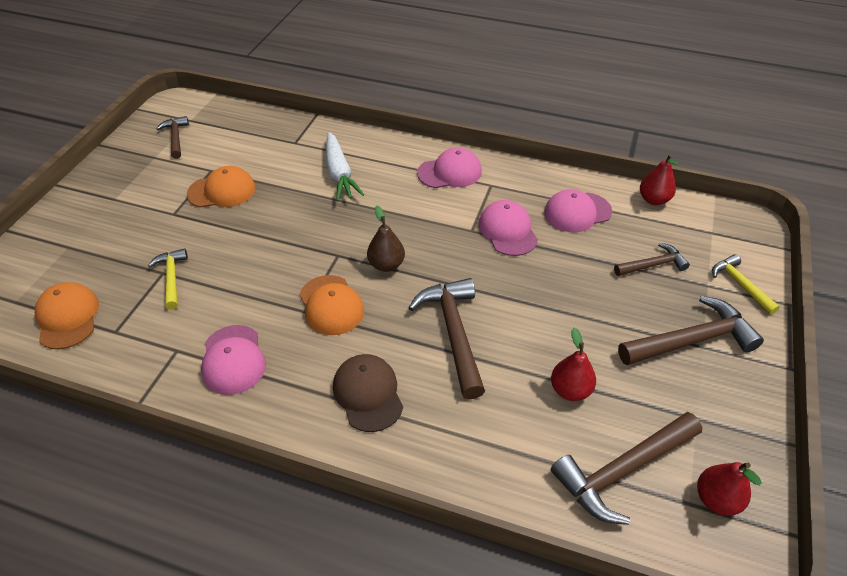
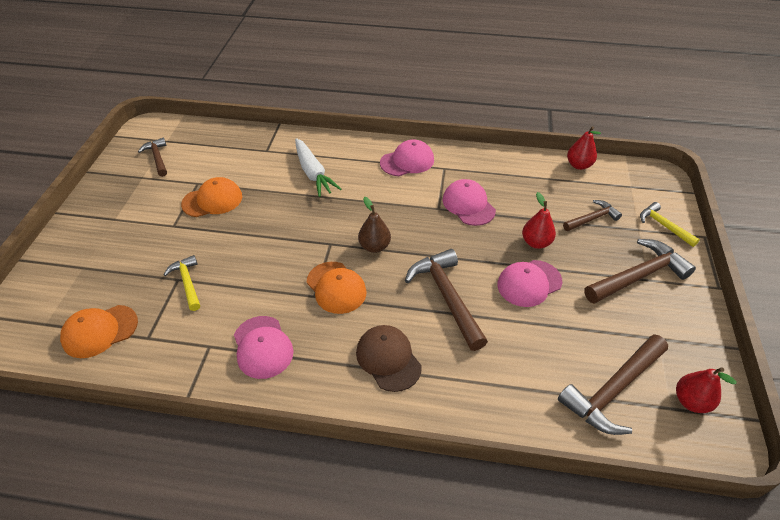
camera: 10 degrees left, 0 degrees up
(68, 317) = (100, 331): orange cap -> orange cap turned 90 degrees counterclockwise
(570, 390) = (554, 330): red pear -> red pear (536, 242)
(577, 212) = (521, 183): pink cap -> pink cap (529, 283)

